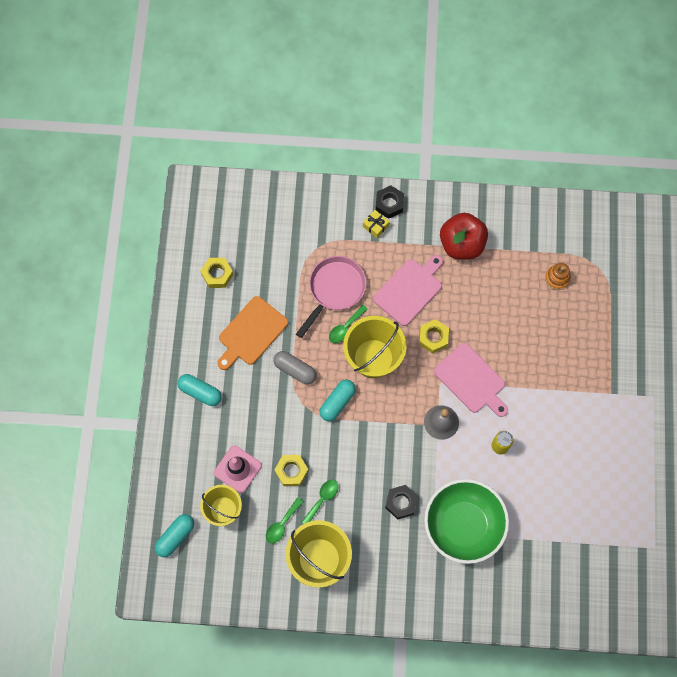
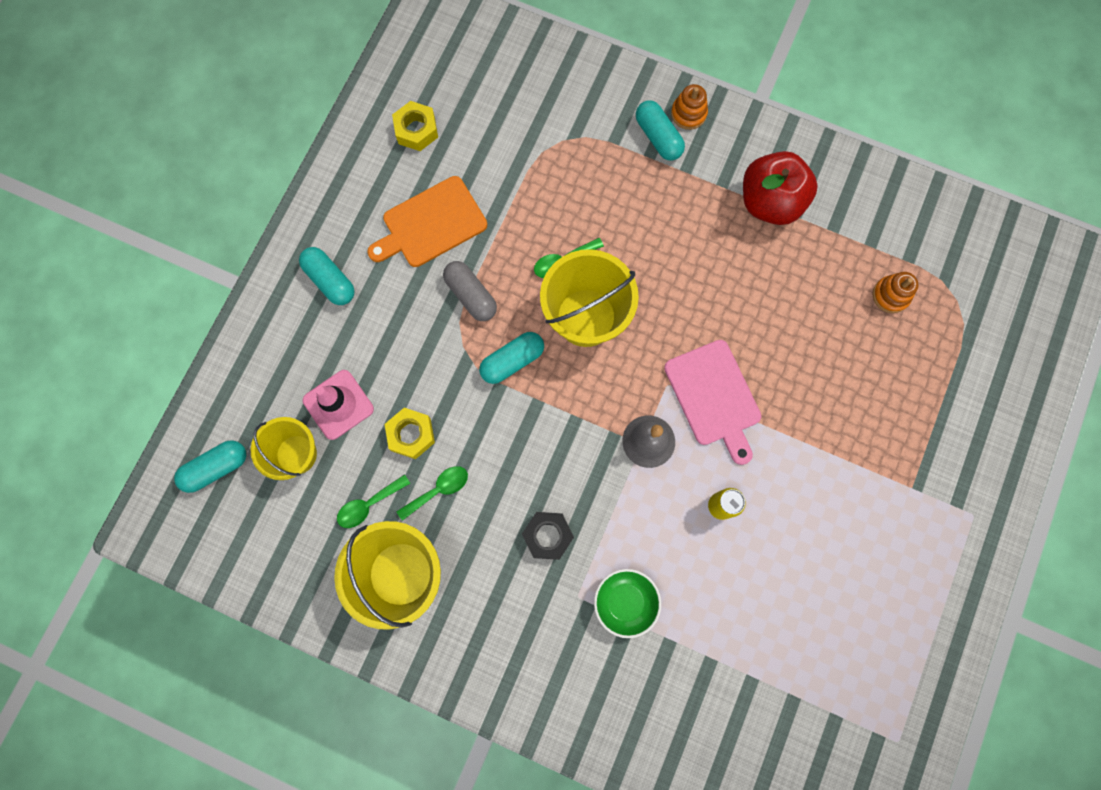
camera: 20 degrees right, 5 degrees up
(334, 289) = (568, 204): pink pan -> none
(375, 226) = (658, 137): yellow gift -> turquoise capsule
(389, 204) = (688, 113): black nut -> orange stacking toy
(409, 290) = (673, 240): pink cutting board -> none
(433, 338) = (681, 318): yellow nut -> none
(463, 525) = (625, 602): green bowl -> green bowl, size x0.52

